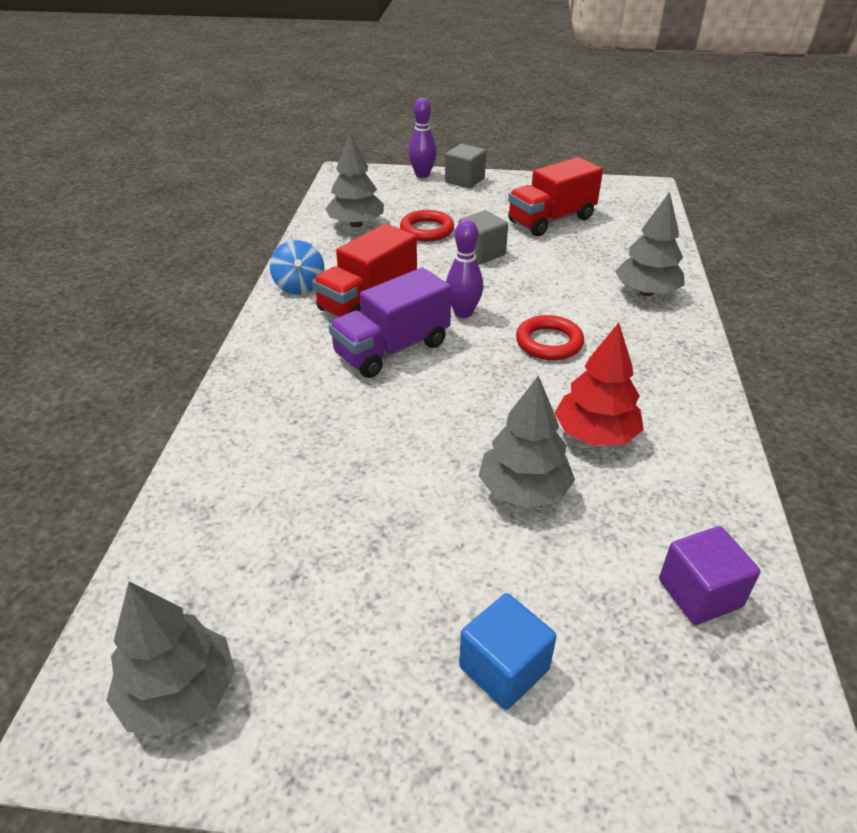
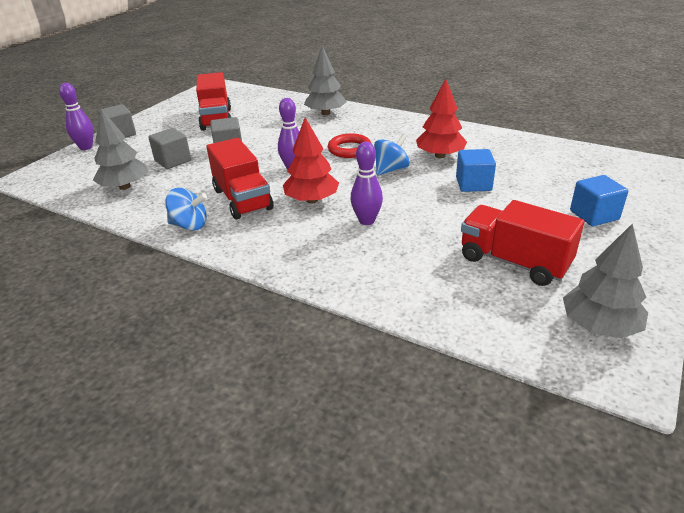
camera: 65 degrees left, 5 degrees down
(315, 572) = (514, 262): none -> red truck
(364, 406) = (366, 221): none -> purple bowling pin
(392, 349) = (311, 200): purple truck -> red tree
(427, 230) = (173, 161): red ring -> grey cube
(514, 395) = (391, 170): none -> blue spinning top
(524, 490) = (473, 184): grey tree -> blue cube
(699, 593) = (558, 159): purple cube -> none

